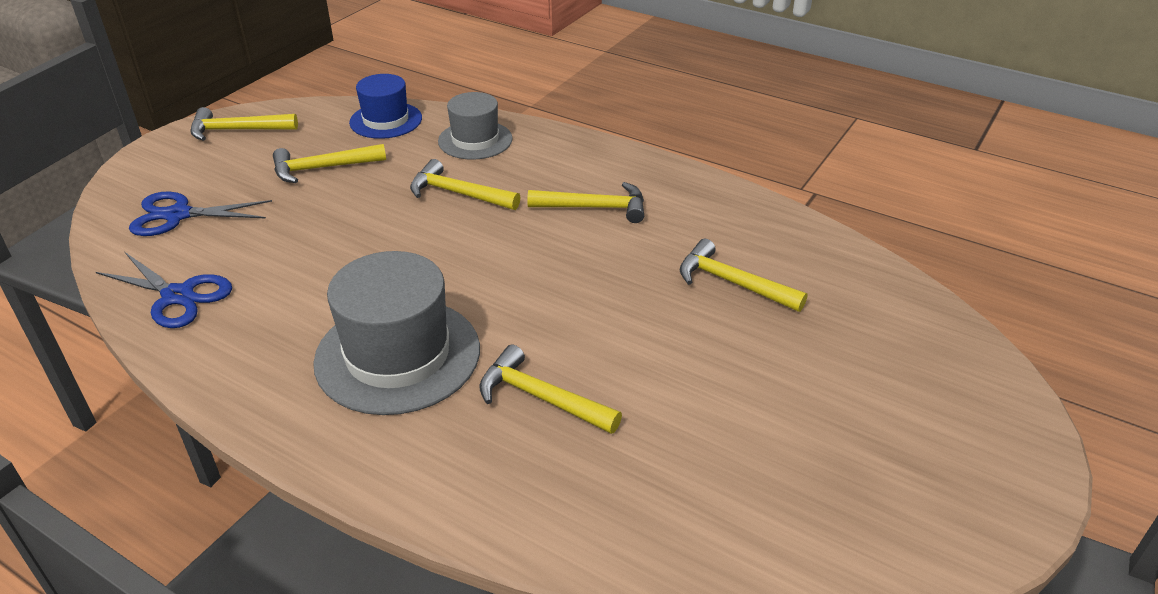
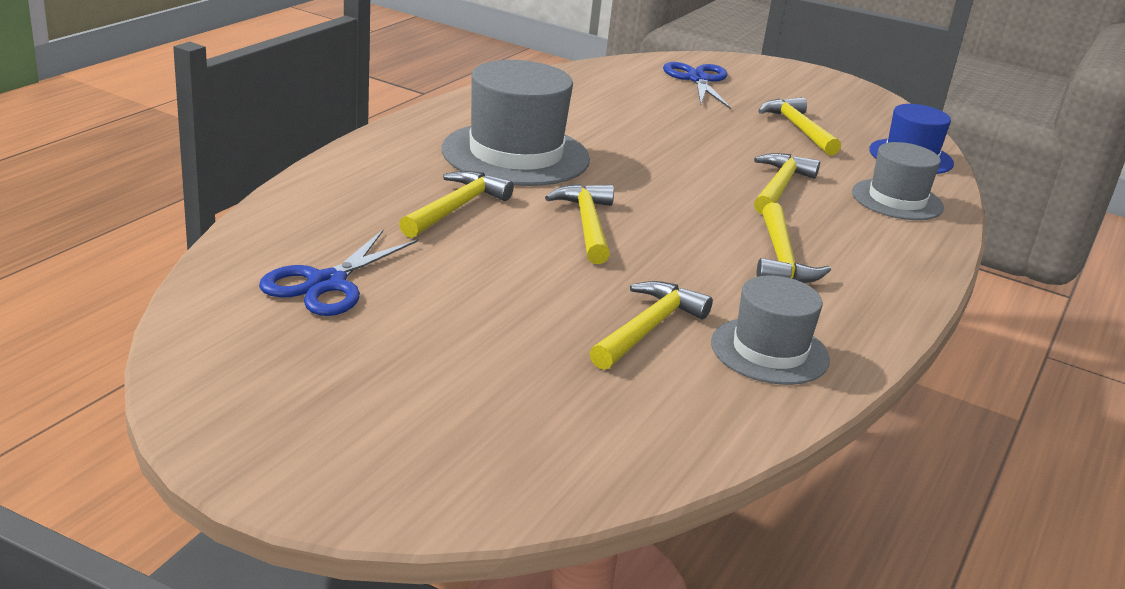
camera: 85 degrees right, 10 degrees down
(178, 296) = (587, 83): blue scissors -> blue scissors (326, 283)
(237, 130) = (848, 96): yellow hammer -> yellow hammer (587, 224)
(741, 229) = (769, 351): none -> grey hat

